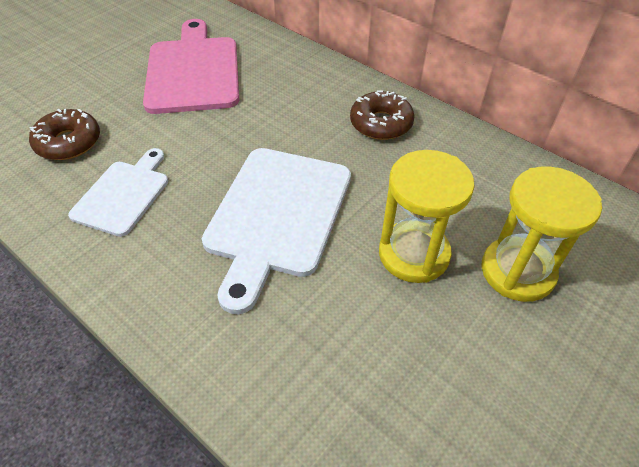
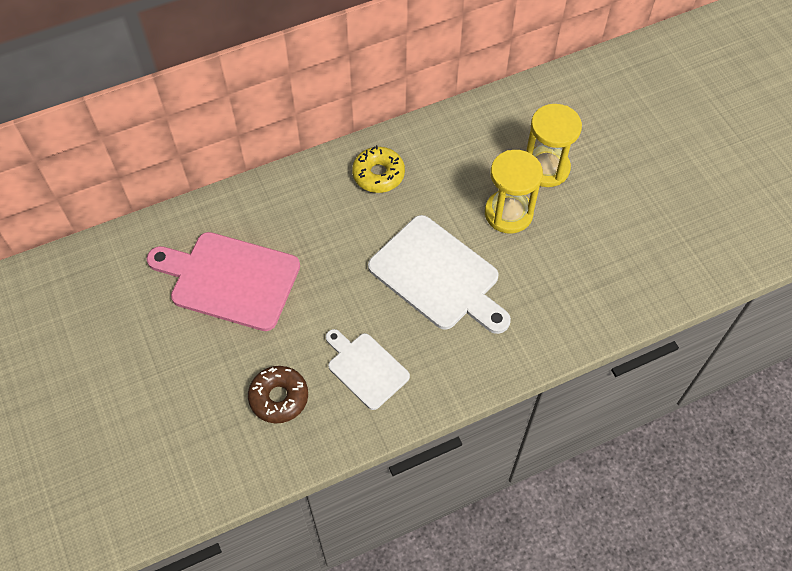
camera: 65 degrees left, 10 degrees up
(381, 123) = (378, 174): brown donut -> yellow donut

